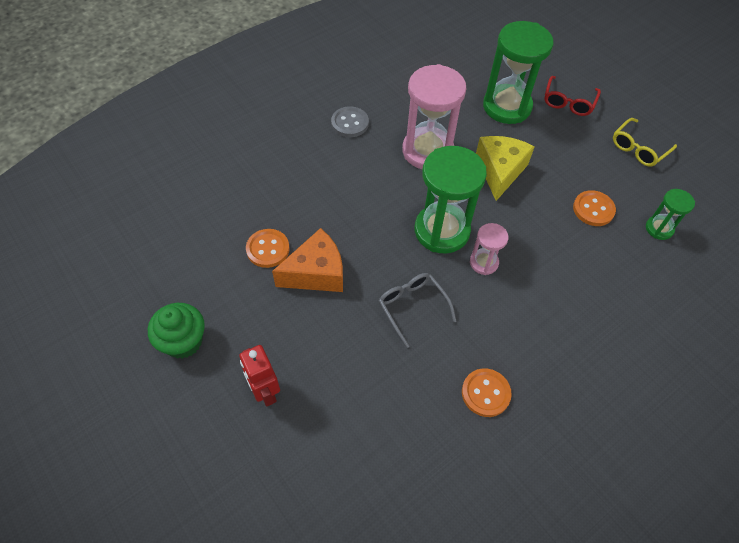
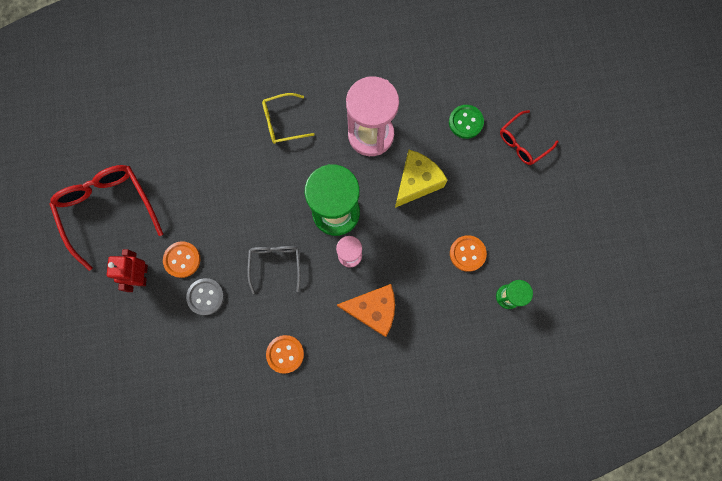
camera: 30 degrees right, 20 degrees up
(183, 341) = (108, 210): green cupcake -> red glasses
(268, 249) = (200, 165): orange button -> orange button (182, 259)
(316, 273) = (224, 202): orange cheese -> orange cheese (373, 310)
(350, 123) = (325, 78): grey button -> grey button (206, 296)
(507, 106) = (465, 122): green hourglass -> green button
(638, 148) = (549, 217): yellow glasses -> yellow glasses (282, 122)

